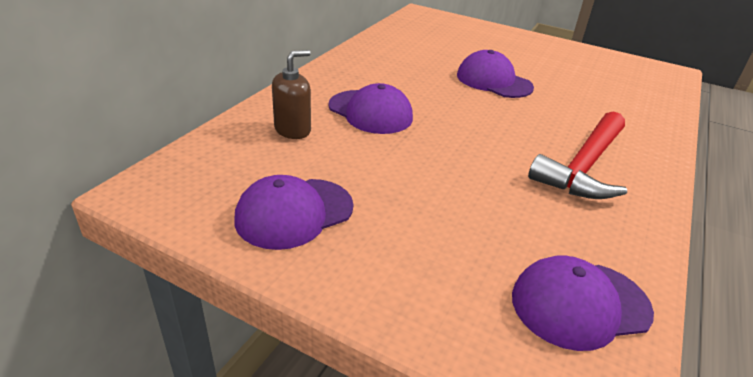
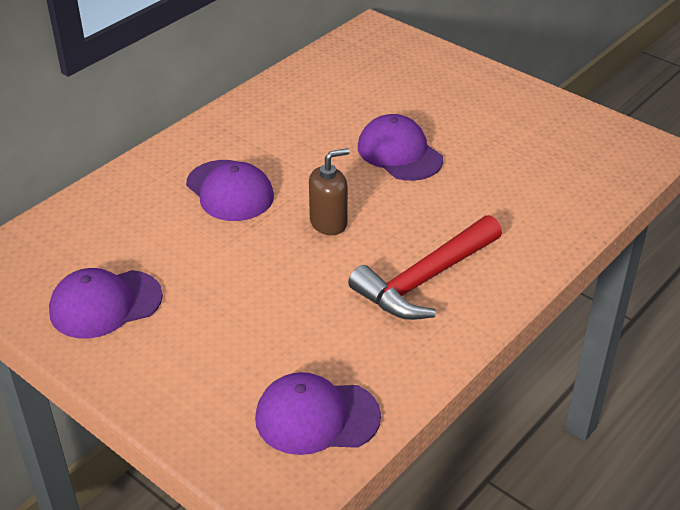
camera: 15 degrees right, 5 degrees up
(293, 130) = (138, 209): brown soap dispenser -> brown soap dispenser (328, 223)

